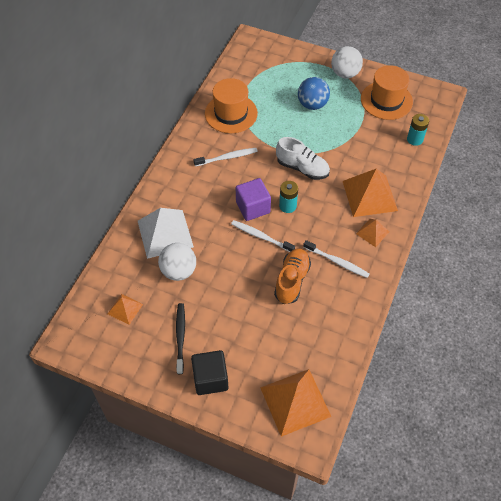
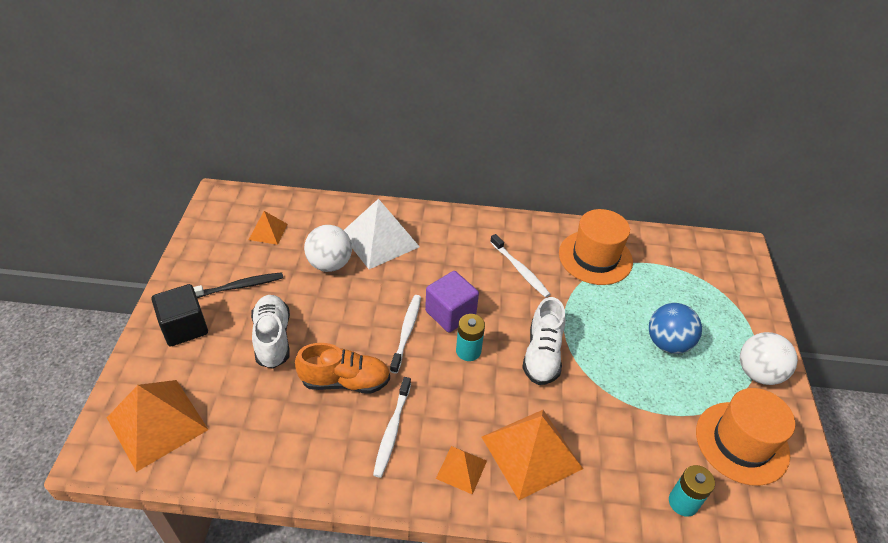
camera: 70 degrees right, 10 degrees down
(241, 319) = (273, 338): none -> white shoe

